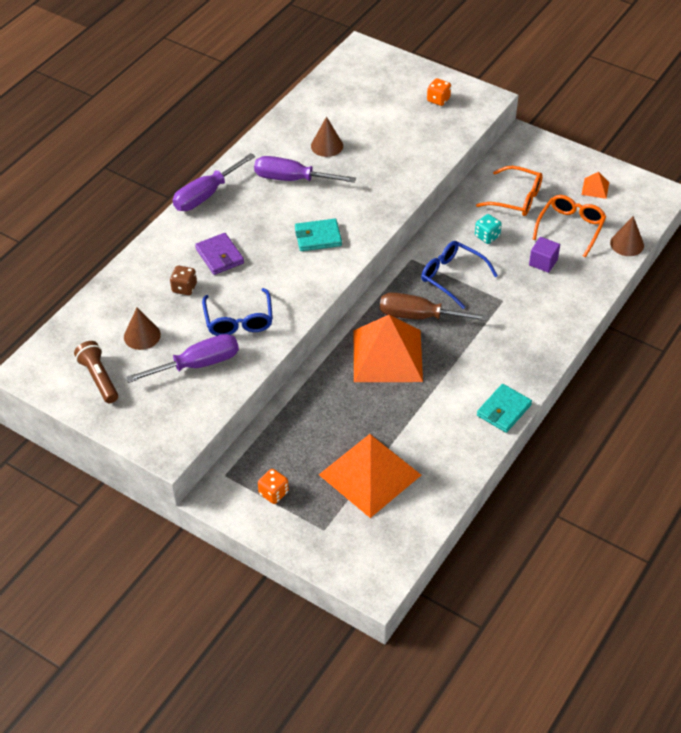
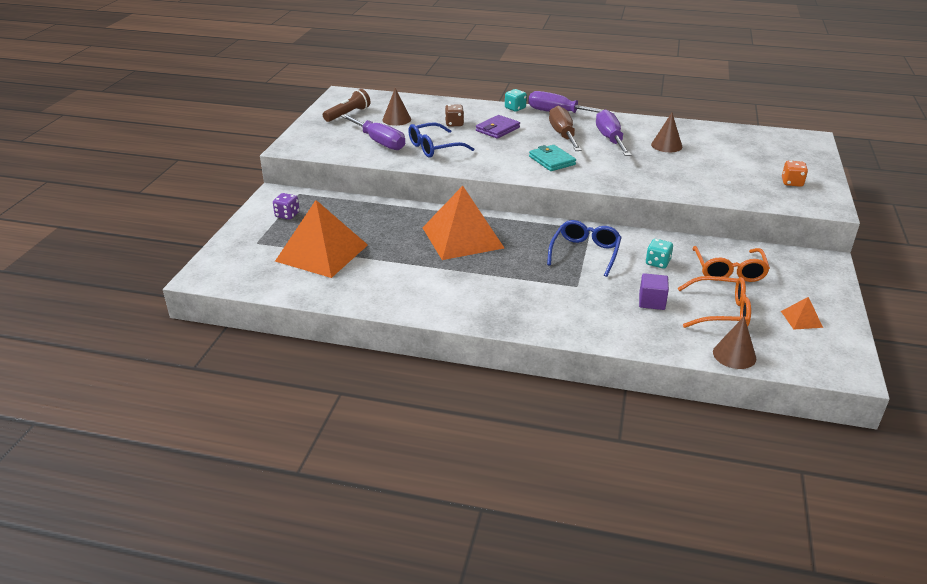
camera: 70 degrees right, 15 degrees down
(171, 226) = (515, 108): none -> turquoise dice
(273, 493) = (287, 215): orange dice -> purple dice
(419, 316) = (521, 244): brown screwdriver -> brown screwdriver (563, 135)
(504, 410) = (431, 309): turquoise wallet -> none

